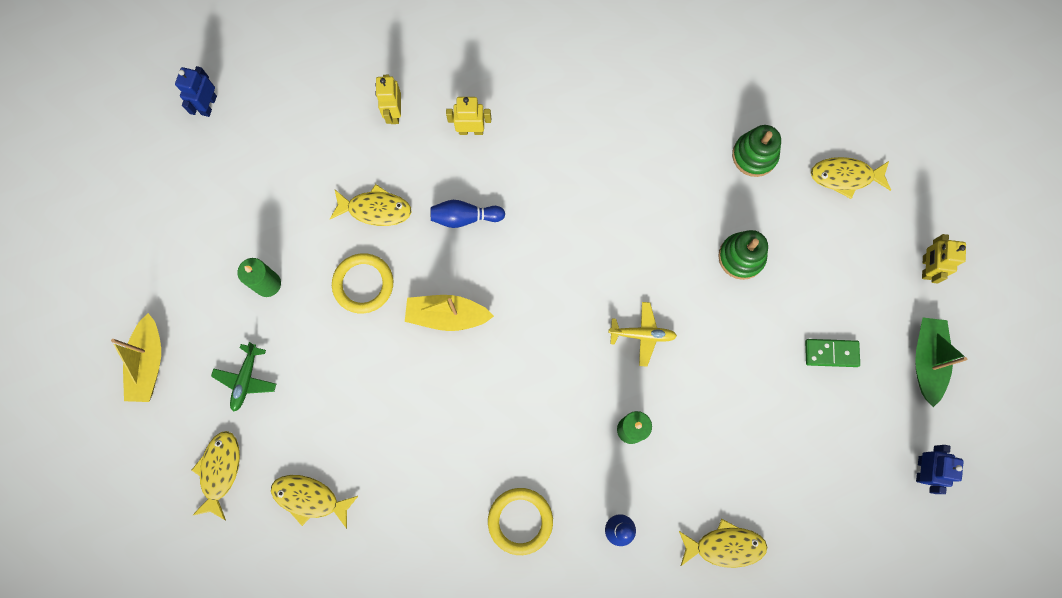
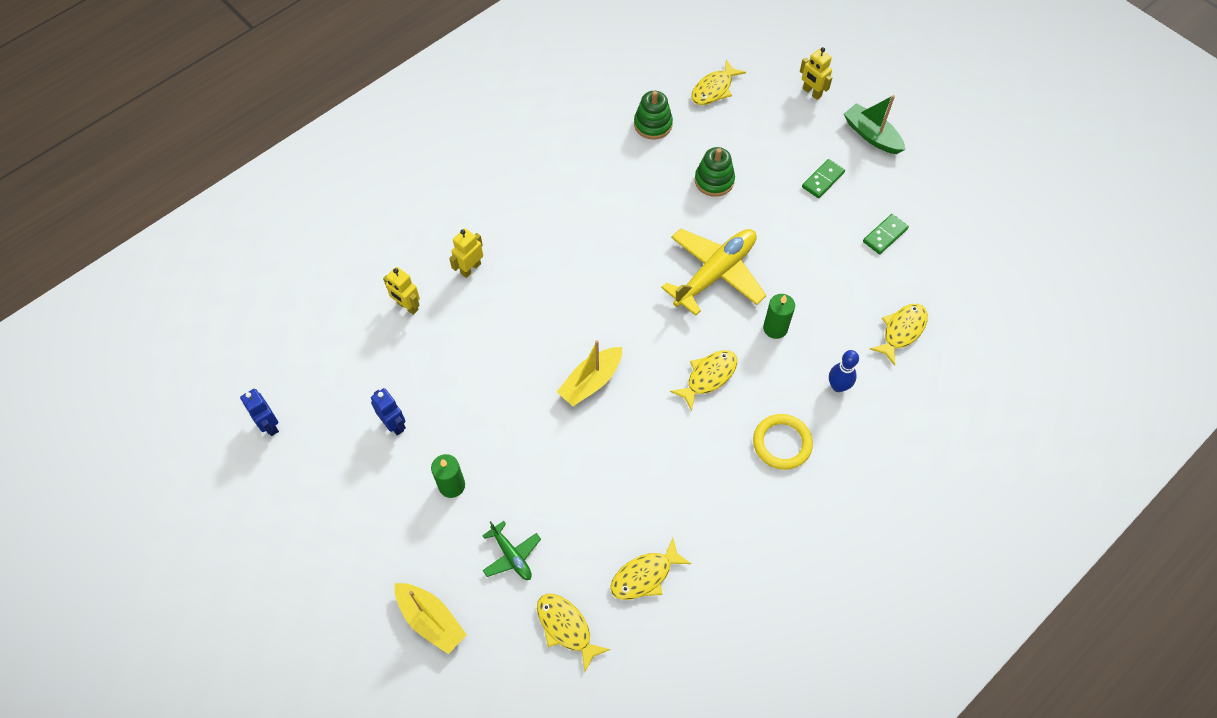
camera: 50 degrees left, 15 degrees down
(363, 284) = (515, 419): yellow ring -> none
(375, 209) = (467, 370): yellow fish -> yellow fish (708, 377)
(465, 217) = (530, 318): blue bowling pin -> none
(642, 335) = (715, 273): yellow plane -> yellow plane, size x1.99
(819, 456) = (885, 235): none -> green domino
(922, 469) = (939, 188): blue robot -> blue robot (394, 424)

